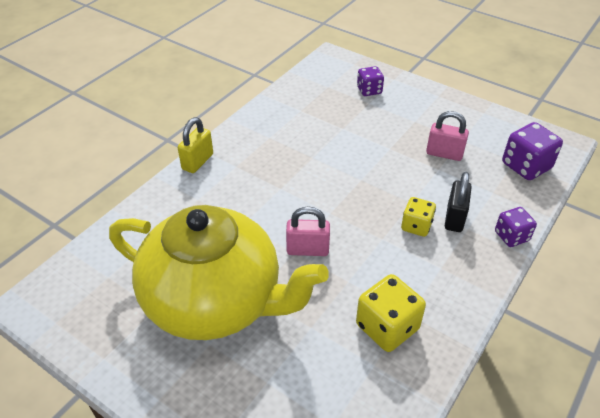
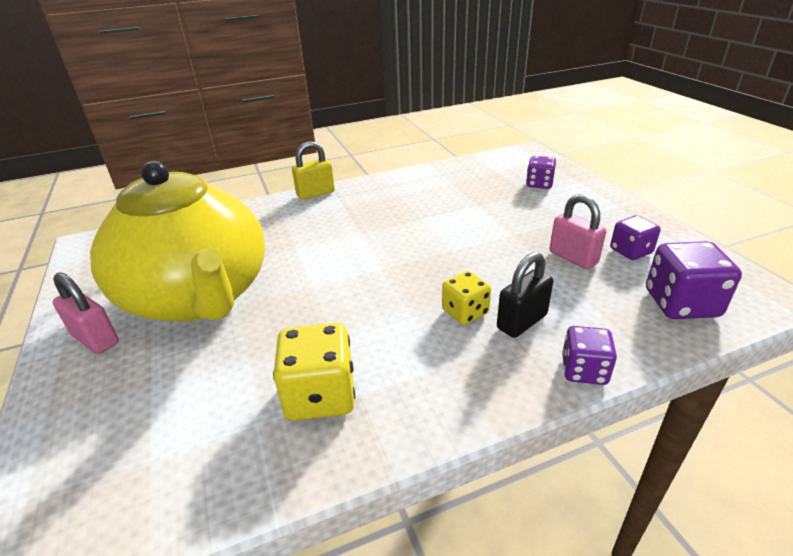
camera: 35 degrees right, 10 degrees down
(307, 250) = (326, 289): pink padlock -> pink padlock (96, 339)
(473, 135) = (630, 251): none -> purple dice

